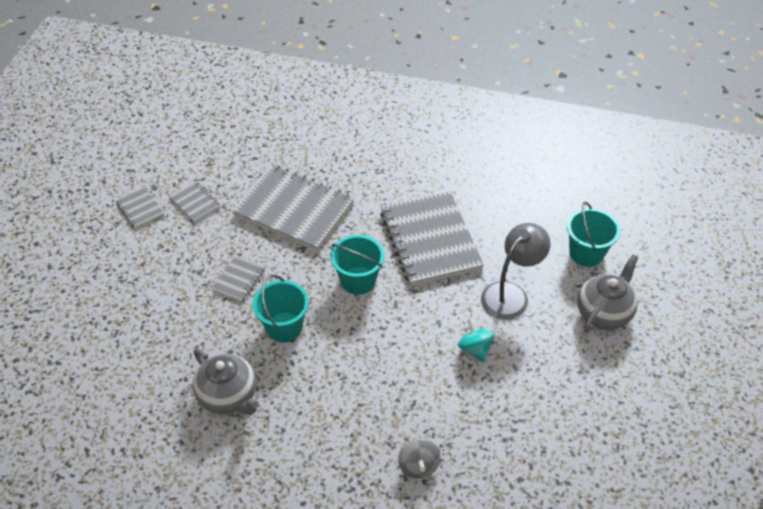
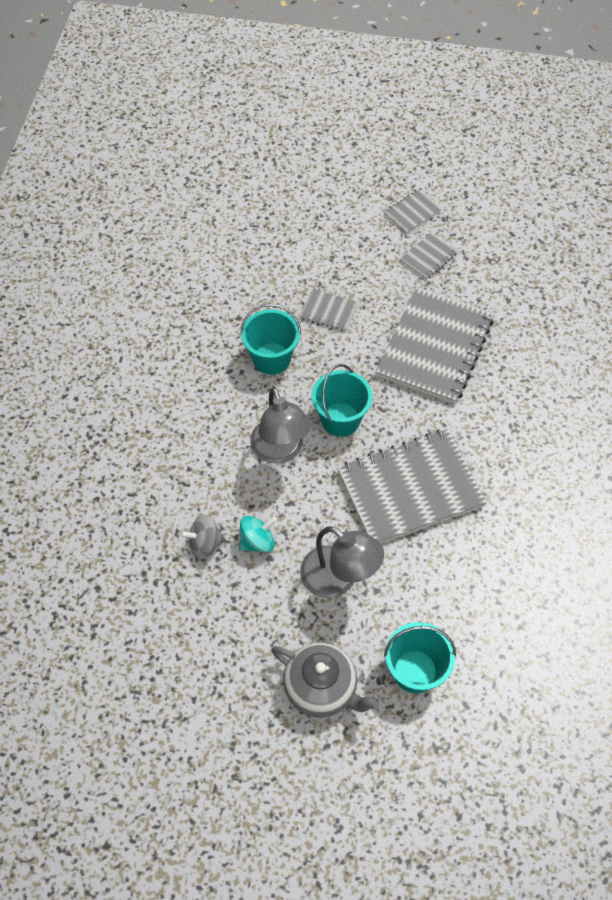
camera: 85 degrees right, 10 degrees up
(228, 396) = (188, 324): grey teapot -> none
(385, 326) = (280, 451): none -> grey lamp
(418, 465) = (113, 492): grey spinning top -> grey spinning top (205, 544)

